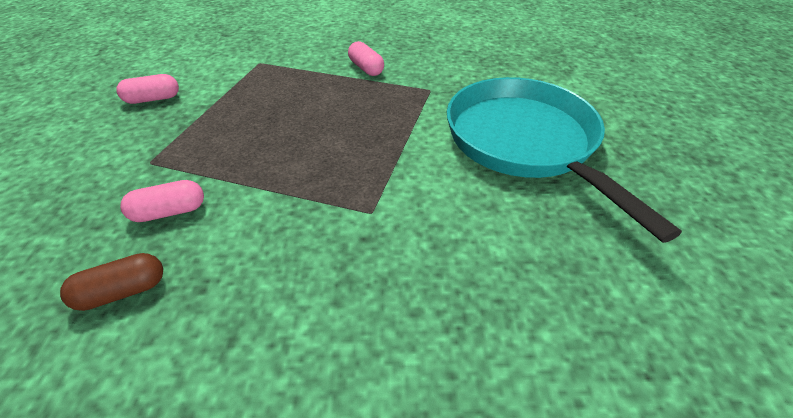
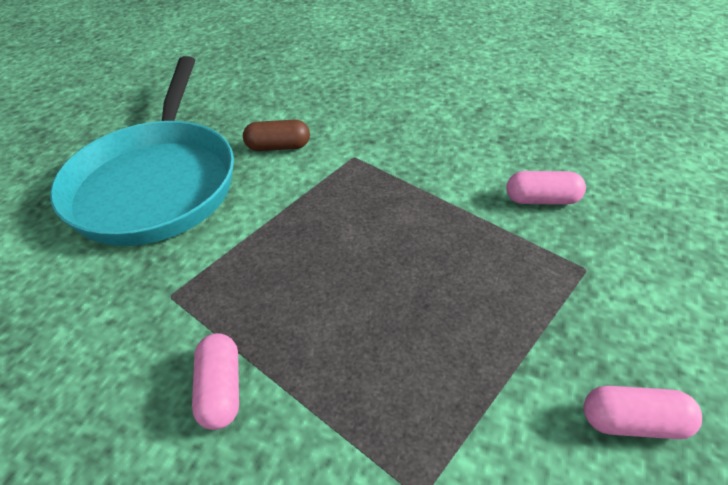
camera: 155 degrees left, 0 degrees up
(122, 291) = (562, 147): brown capsule -> brown capsule (278, 147)

